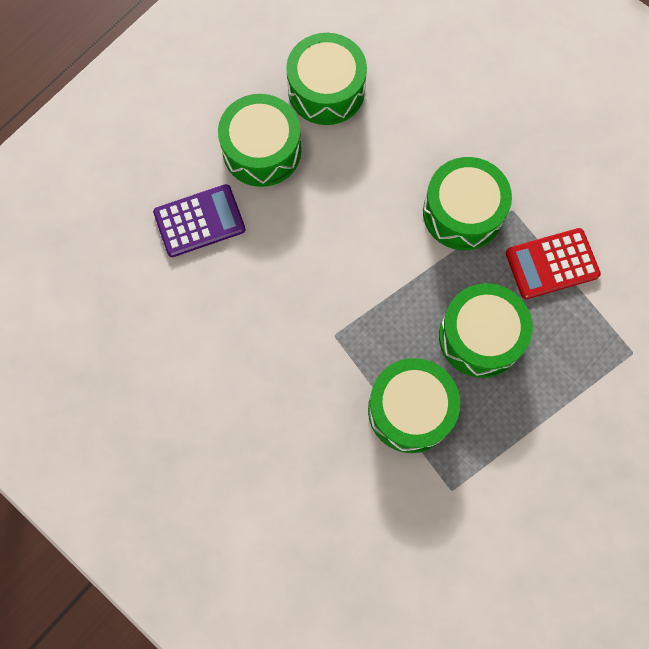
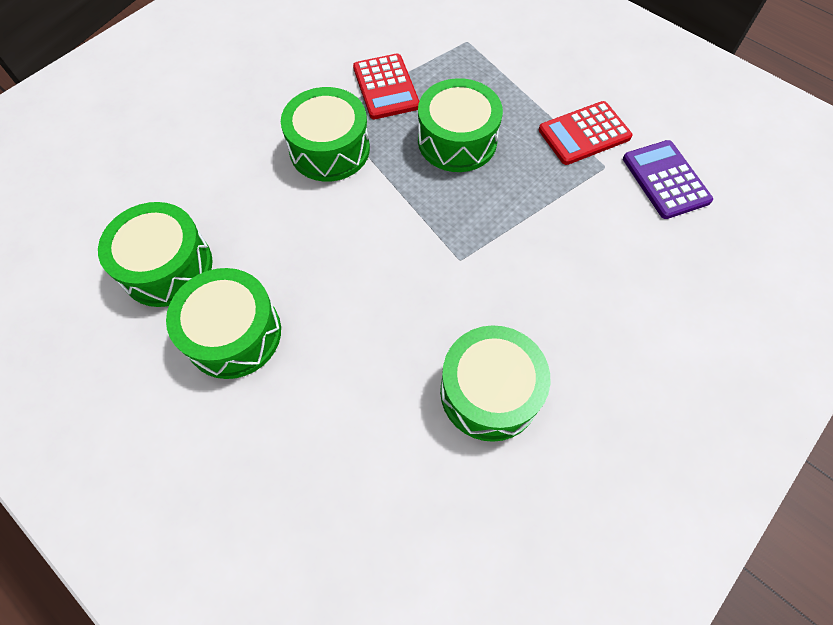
camera: 90 degrees left, 10 degrees down
(199, 221) = (320, 403): purple calculator -> purple calculator (665, 180)
(410, 410) = (533, 196): green drum -> green drum (489, 392)
(497, 473) = (584, 134): none -> red calculator

